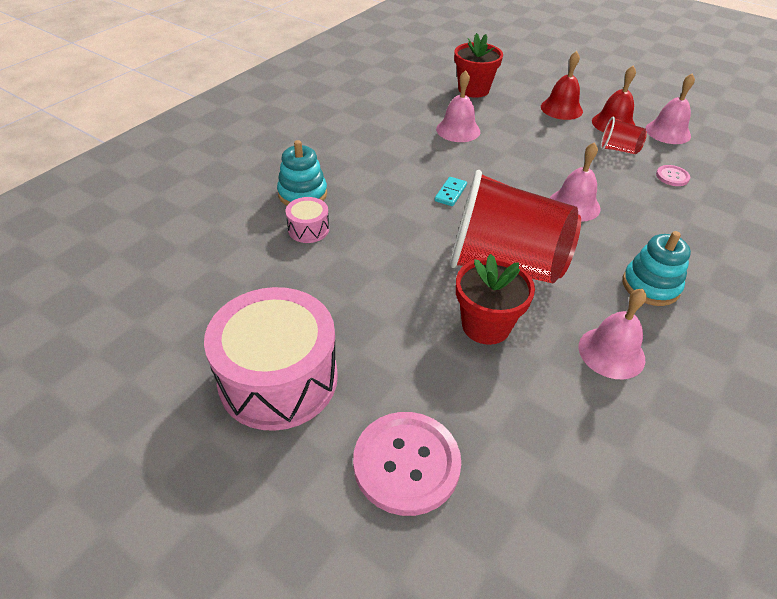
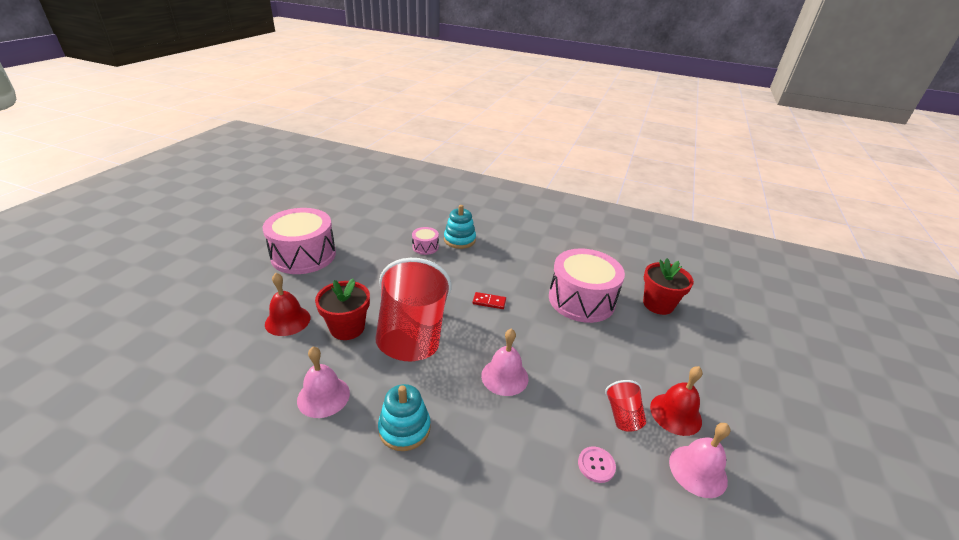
camera: 75 degrees right, 10 degrees down
(406, 464) = (242, 303): pink button -> none
(450, 193) = (489, 302): turquoise domino -> red domino
(458, 130) = (581, 300): pink bell -> pink drum
(561, 109) = (673, 368): red bell -> red bell (287, 320)

